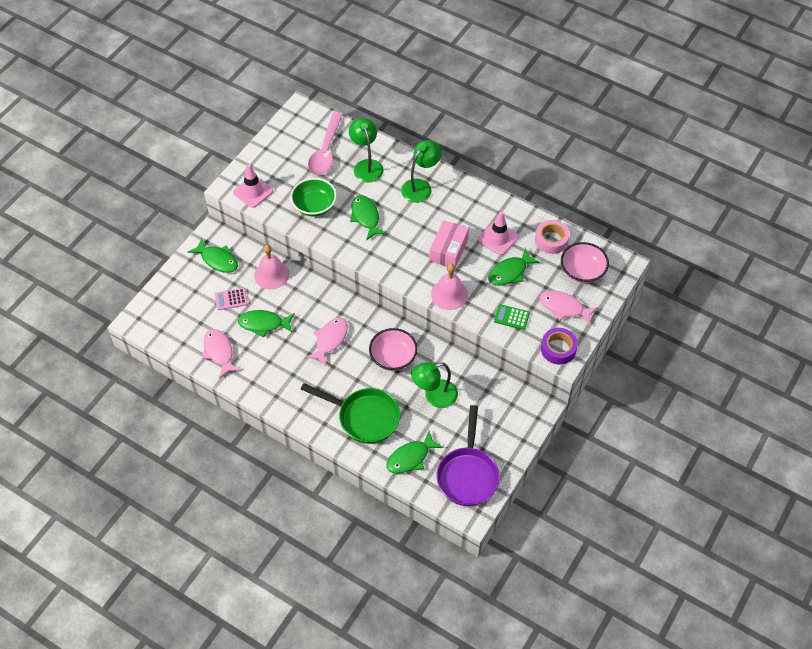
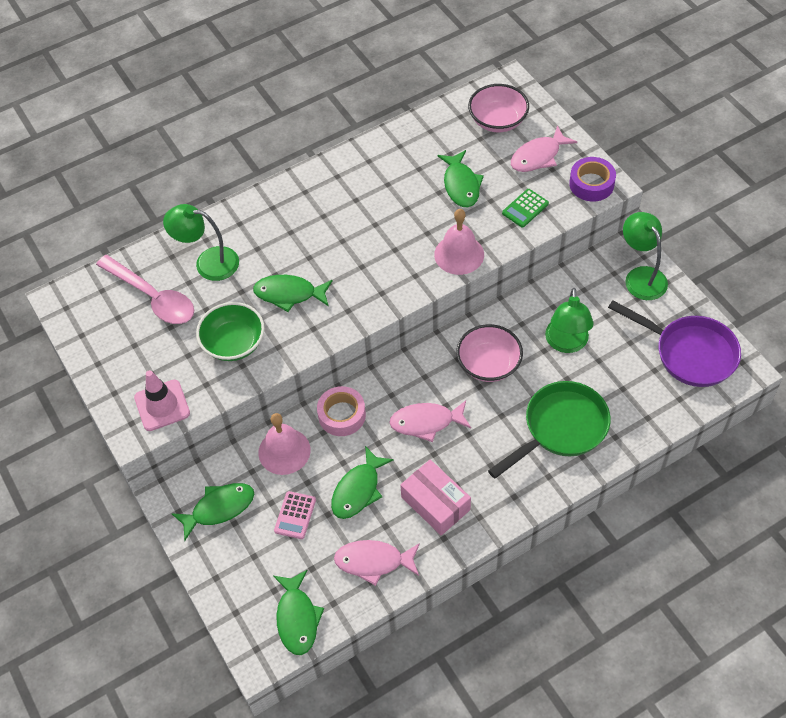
camera: 60 degrees left, 0 degrees up
(330, 340) = (426, 422): pink fish -> pink fish turned 60 degrees counterclockwise
(410, 457) = (641, 401): green fish -> green fish (297, 618)
(420, 186) = (279, 220): green lamp -> green lamp (641, 276)
(448, 250) = (393, 229): pink box -> pink box (435, 503)
(498, 238) = (406, 176): pink traffic cone -> none
(551, 240) = (438, 130): pink tape -> pink tape (342, 415)

